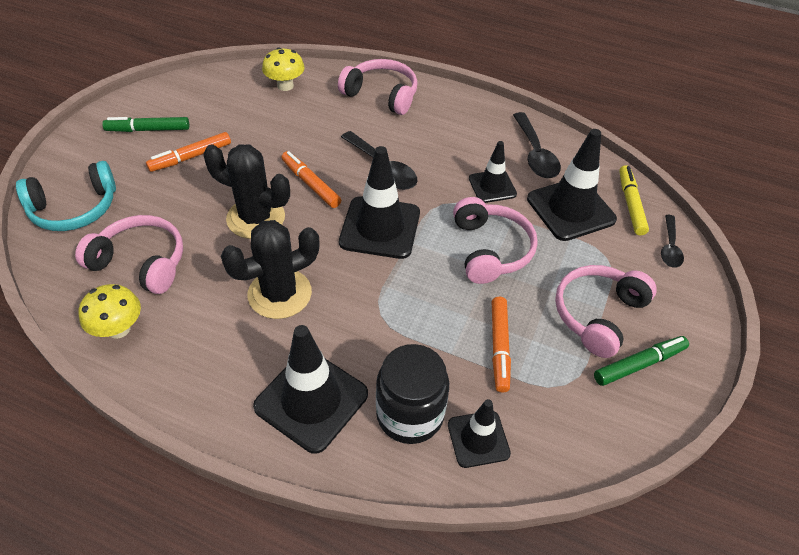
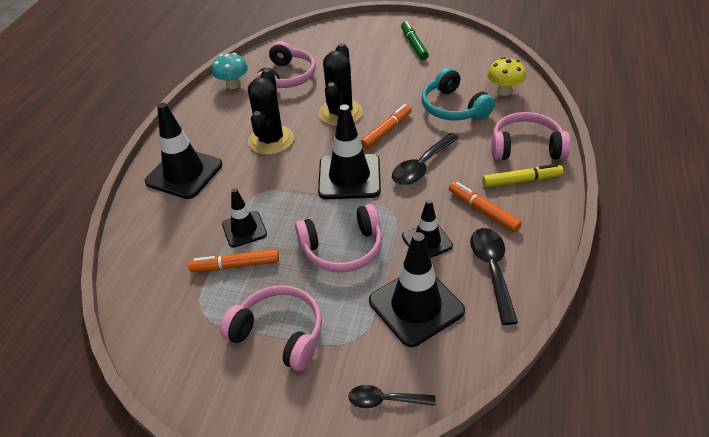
camera: 85 degrees right, 5 degrees down
(74, 208) = (326, 41): turquoise headphones -> turquoise headphones (453, 107)
(119, 329) = (233, 85): yellow mushroom -> turquoise mushroom
(190, 157) = (393, 69): orange marker -> orange marker (483, 211)
(280, 294) = (271, 140): black cactus -> black cactus turned 45 degrees clockwise
(381, 95) = (526, 147): pink headphones -> pink headphones turned 105 degrees counterclockwise
(410, 414) = (173, 222): black jar -> none
(478, 439) = (152, 261): black traffic cone -> black traffic cone (244, 229)
(535, 154) = (492, 270): black spoon -> black spoon turned 105 degrees clockwise
(630, 204) = (443, 362): yellow marker -> yellow marker (521, 181)
(639, 364) = (225, 368): green marker -> none

